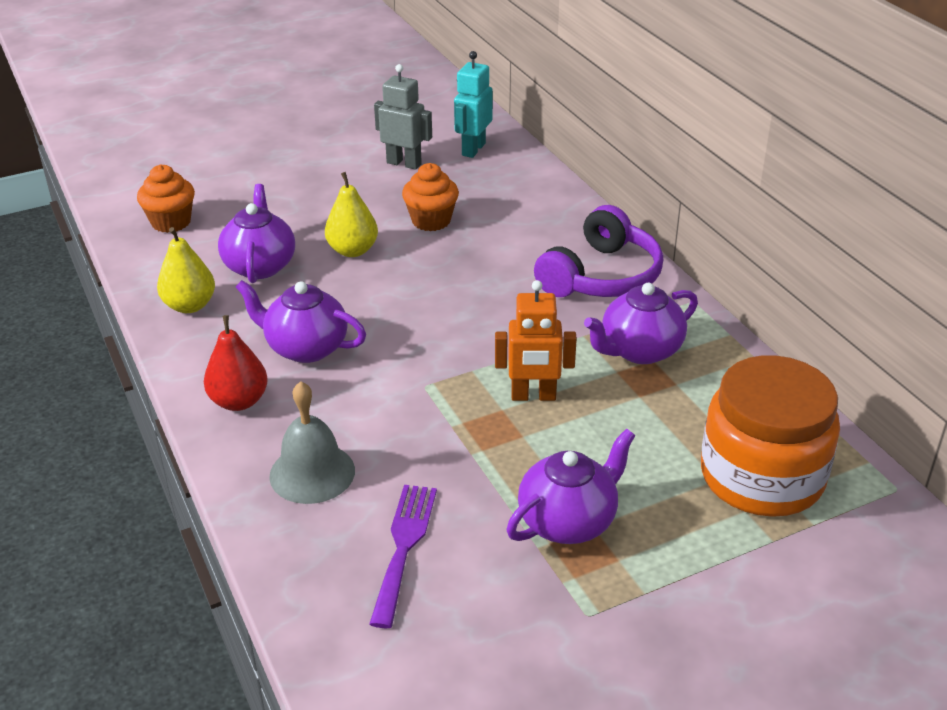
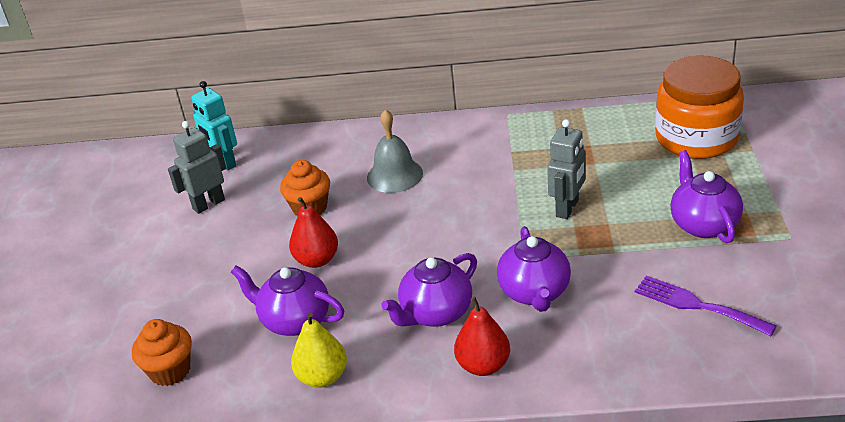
camera: 60 degrees left, 0 degrees up
(312, 473) = (596, 337): grey bell -> grey bell (394, 175)
(353, 250) = (317, 260): yellow pear -> red pear
(533, 396) = (567, 208): orange robot -> grey robot
(601, 276) = (450, 144): purple headphones -> none
(639, 351) = (546, 150): purple teapot -> purple teapot (535, 292)

